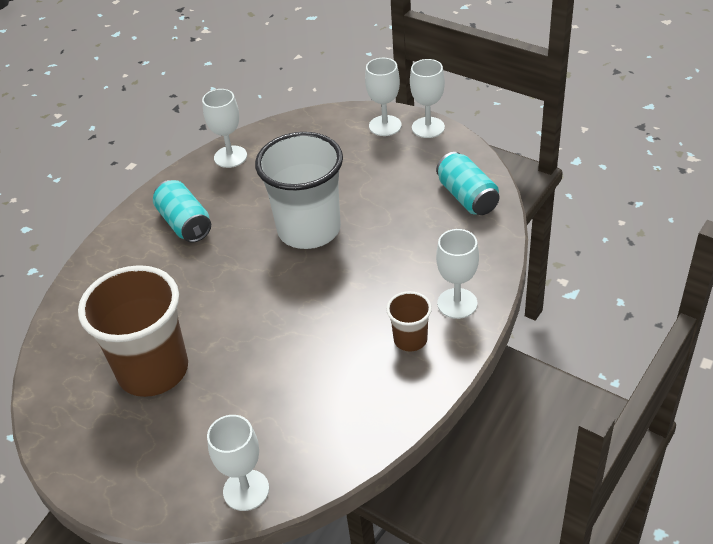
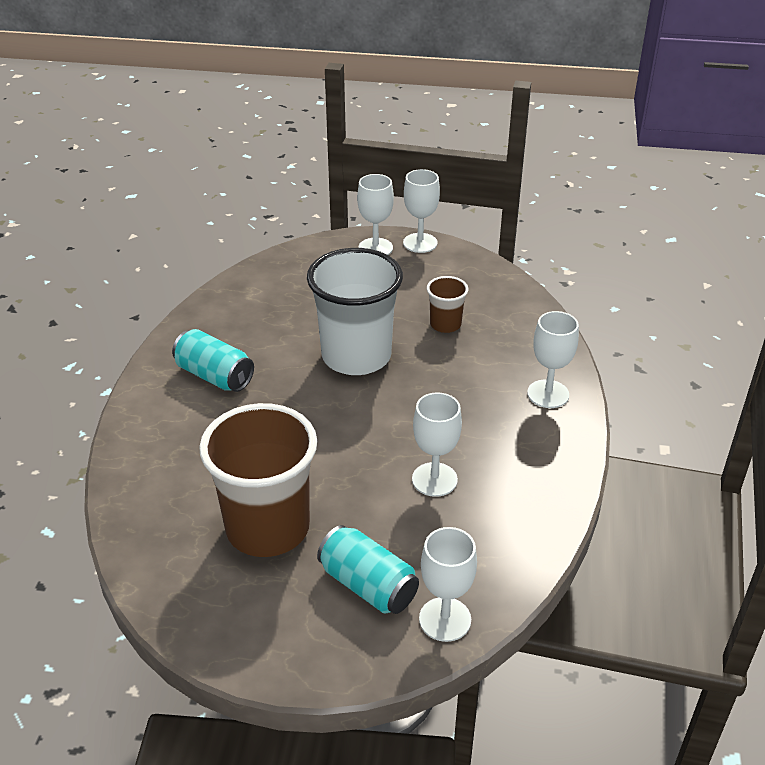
camera: 25 degrees left, 5 degrees down
(230, 157) = (226, 302): white goblet -> white goblet (434, 479)
(410, 340) = (523, 436): brown cup -> brown cup (445, 324)
(467, 197) = (497, 298): turquoise can -> turquoise can (368, 585)

